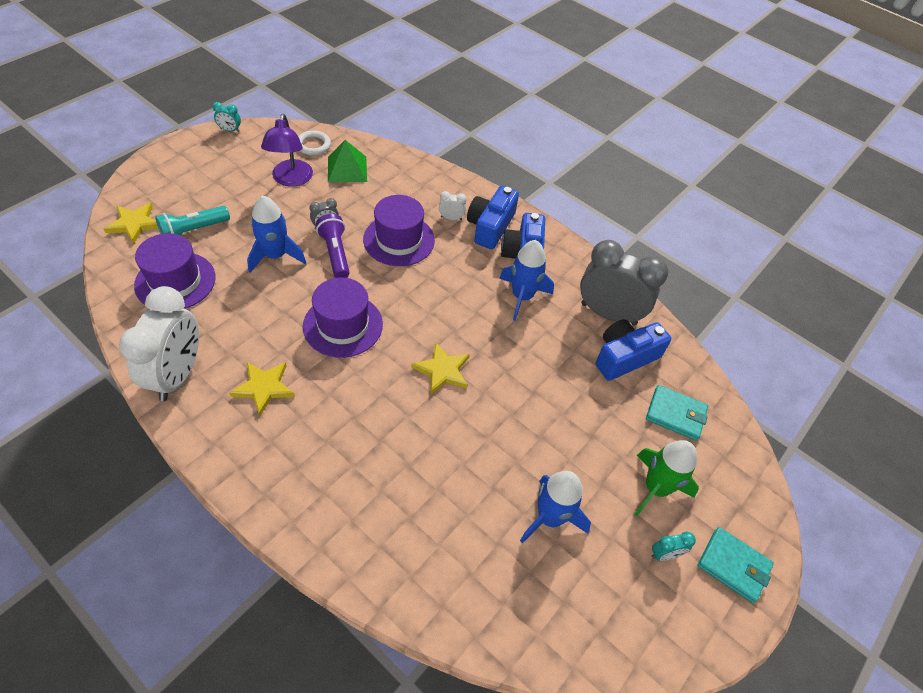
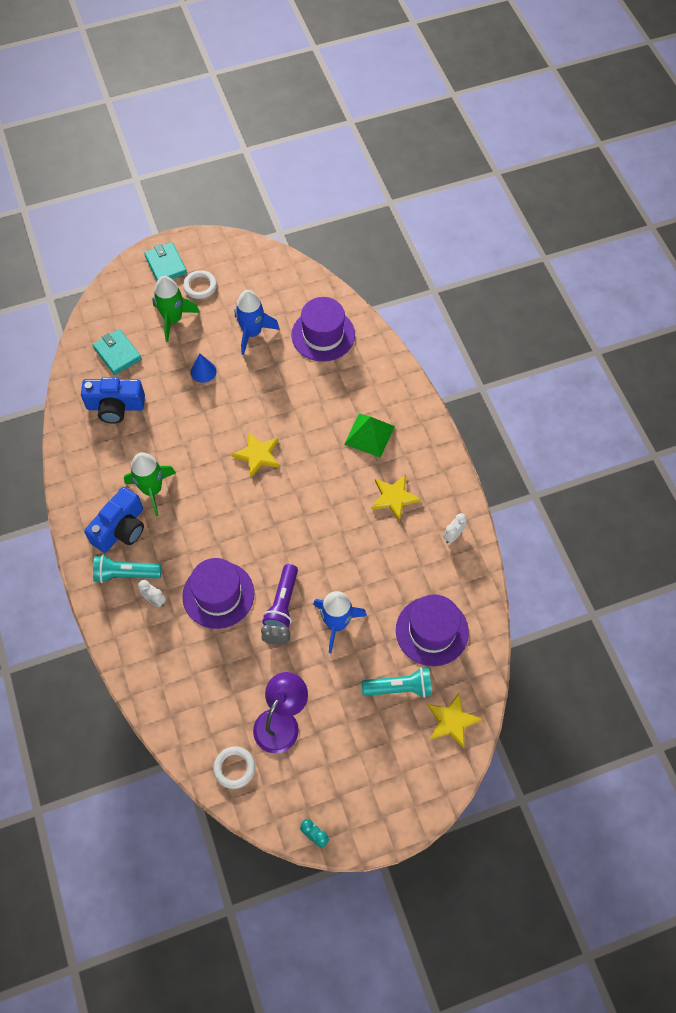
camera: 145 degrees left, 10 degrees up
(178, 375) = (453, 535): white clock -> white clock, size x0.40
(343, 325) = (312, 526): purple hat -> purple hat (323, 335)
(347, 169) = (217, 713): green pyramid -> green pyramid (369, 435)
(490, 227) = (125, 574): blue camera -> turquoise flashlight
(522, 296) = (152, 490): blue rocket -> green rocket
(568, 437) = (203, 371): none -> blue cone
(608, 314) = (95, 445): grey clock -> none
(664, 554) = (200, 286): turquoise clock -> white ring

